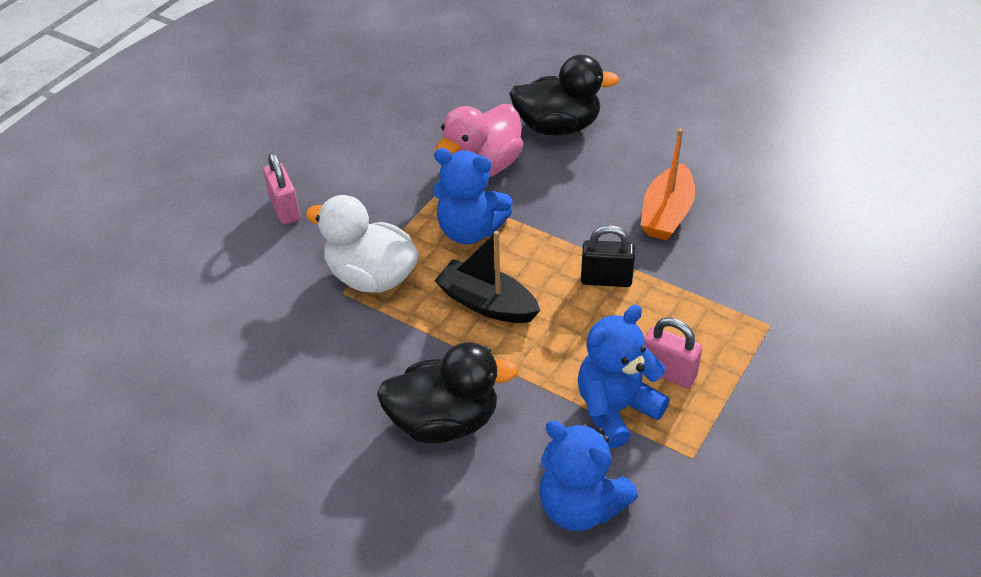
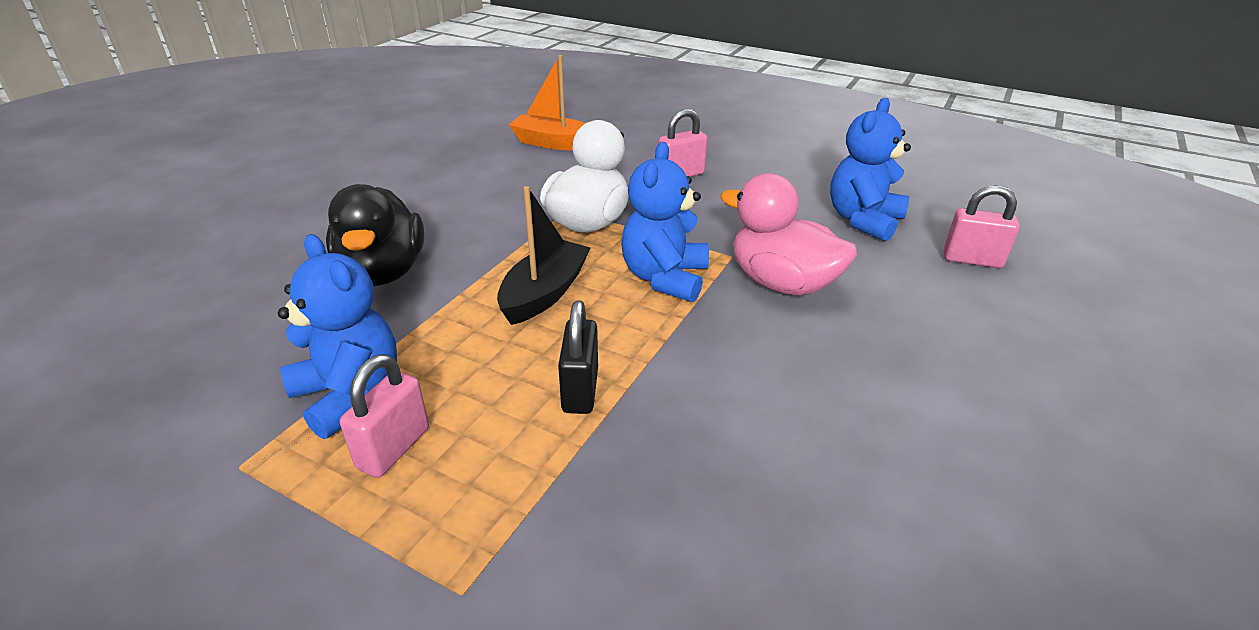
camera: 85 degrees right, 10 degrees down
(458, 70) = (972, 260): none -> pink padlock
(557, 127) = (898, 346): black duck -> none
(580, 506) = (224, 363): blue teddy bear -> blue teddy bear (863, 220)
(666, 214) = (729, 463): orange boat -> orange boat (554, 143)

